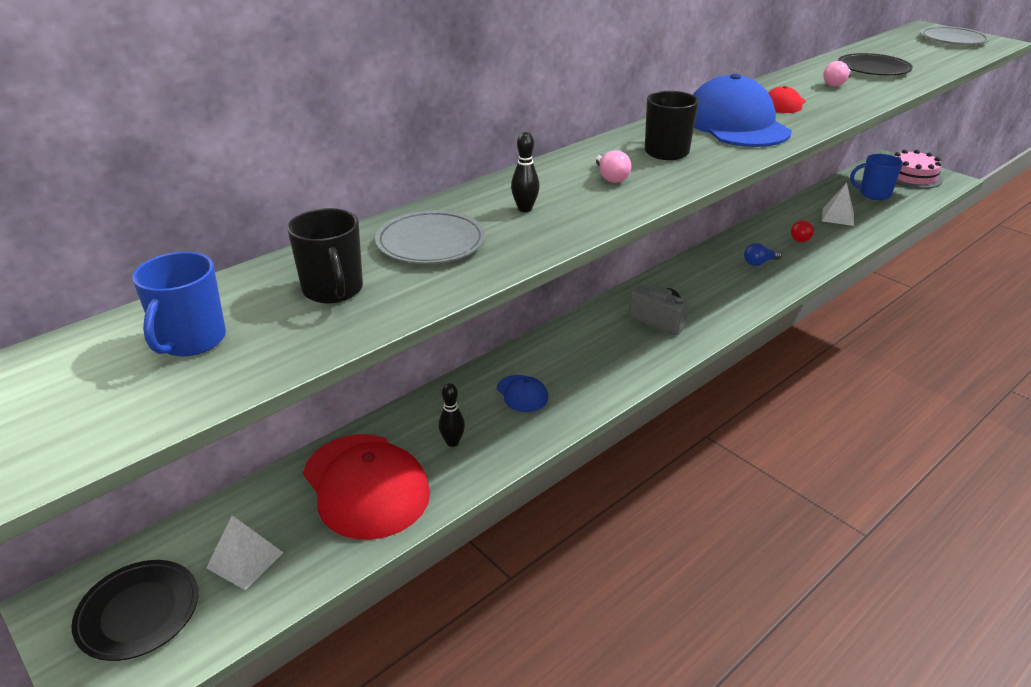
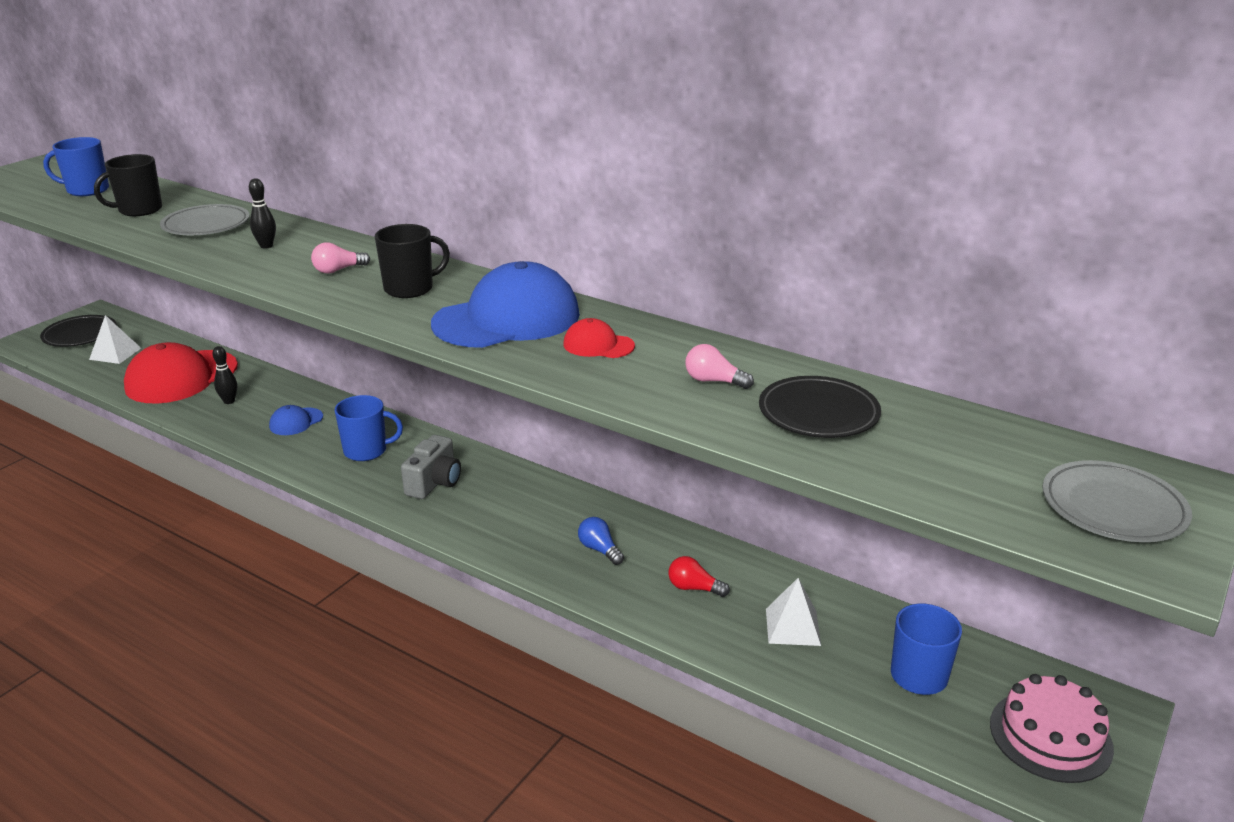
camera: 75 degrees right, 5 degrees down
(595, 352) = (366, 451): none -> blue mug

